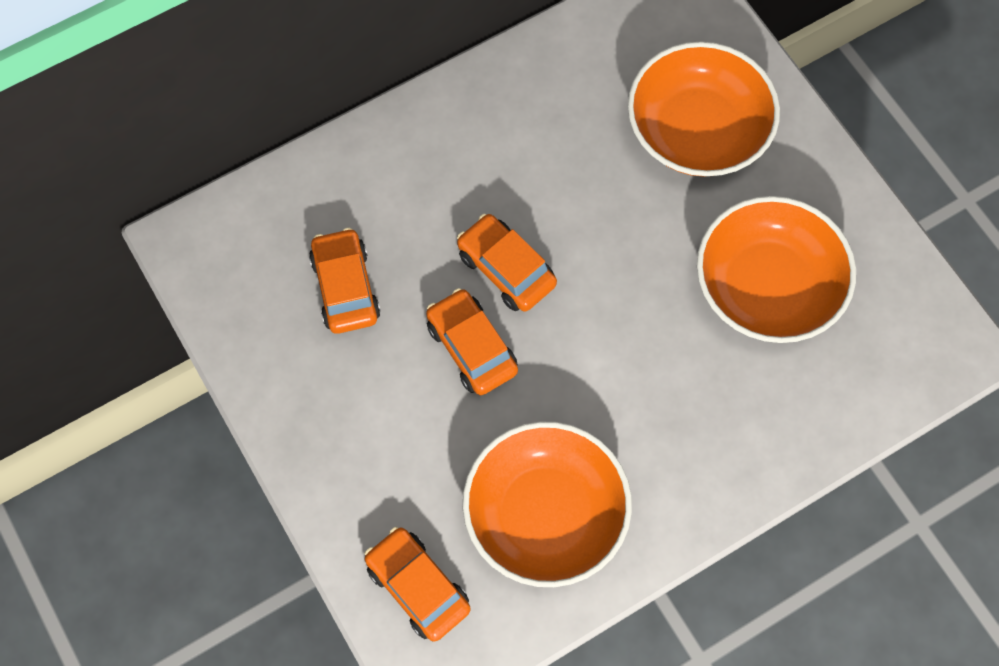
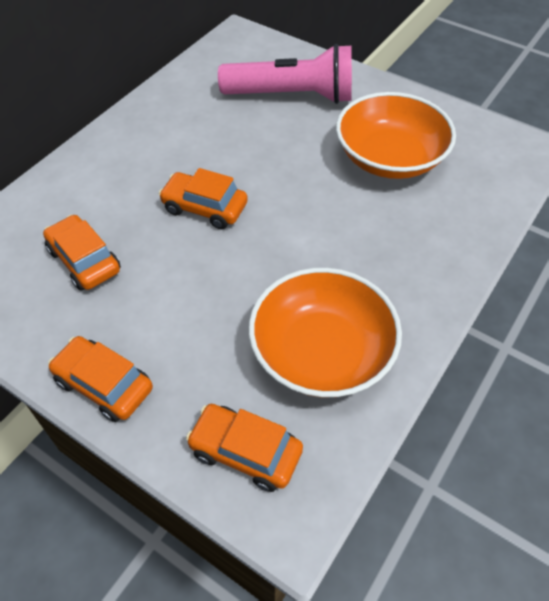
camera: 25 degrees left, 15 degrees down
(472, 347) = (203, 263): orange car -> orange car (104, 384)
(697, 130) = (292, 96): orange bowl -> pink flashlight

